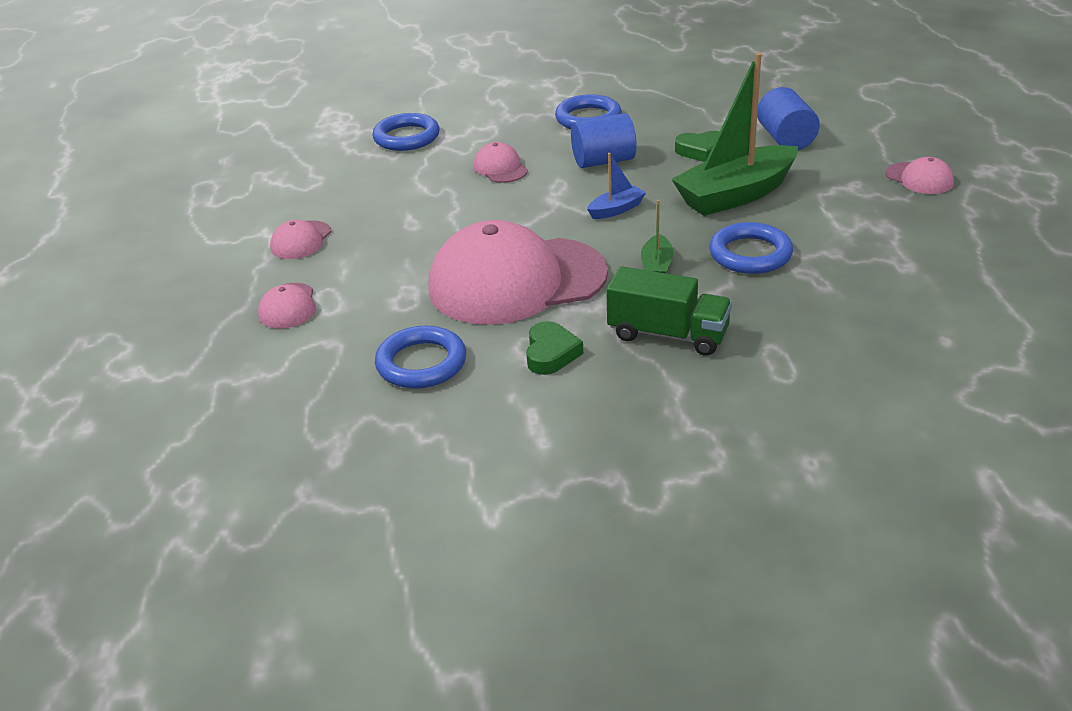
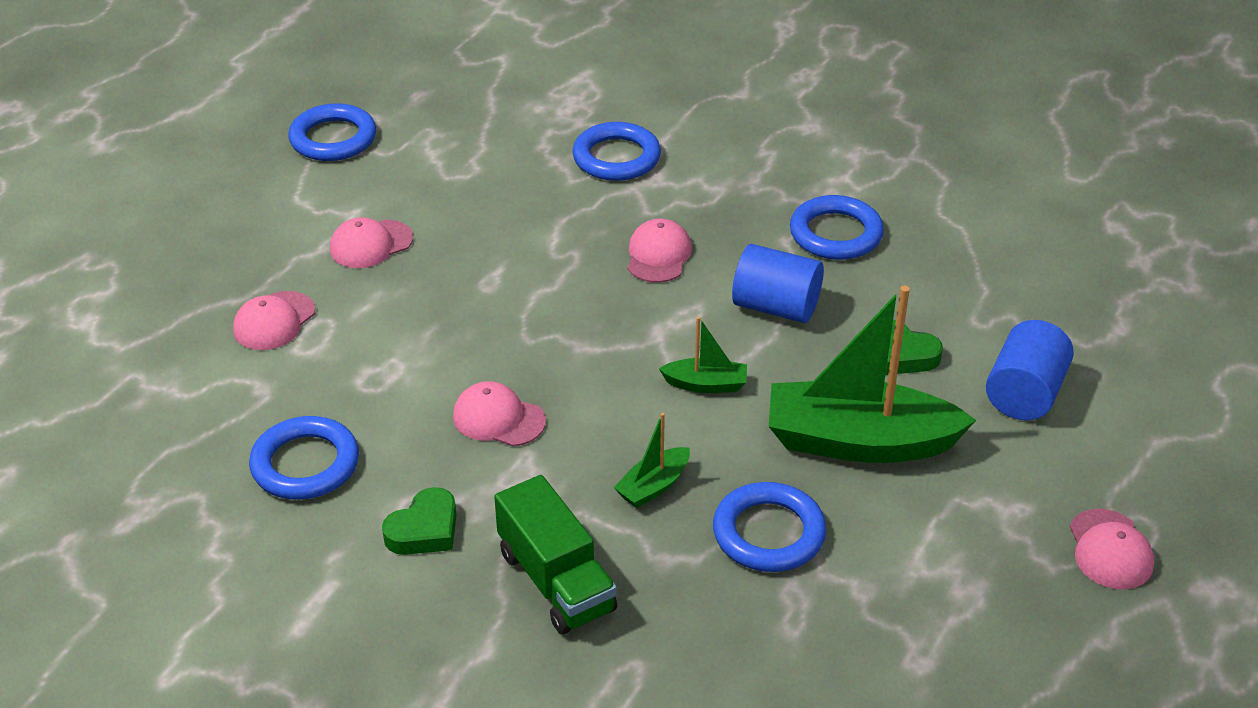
camera: 35 degrees right, 5 degrees up
(192, 203) = (333, 139): none -> blue ring
(516, 281) = (498, 419): pink cap -> pink cap, size x0.42
(616, 210) = (706, 384): blue boat -> green boat

